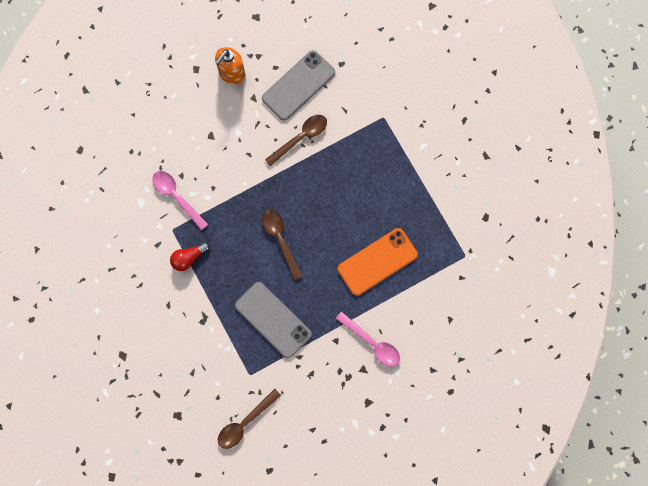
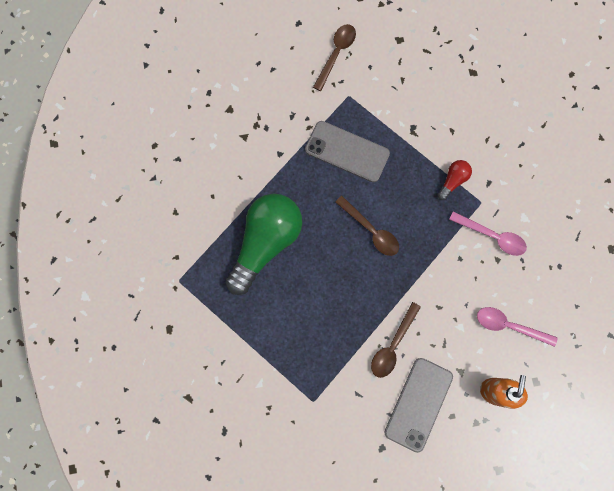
camera: 160 degrees right, 0 degrees up
(372, 343) = (244, 163): pink spoon -> pink spoon (509, 326)
(377, 262) = (266, 243): orange phone -> green light bulb

